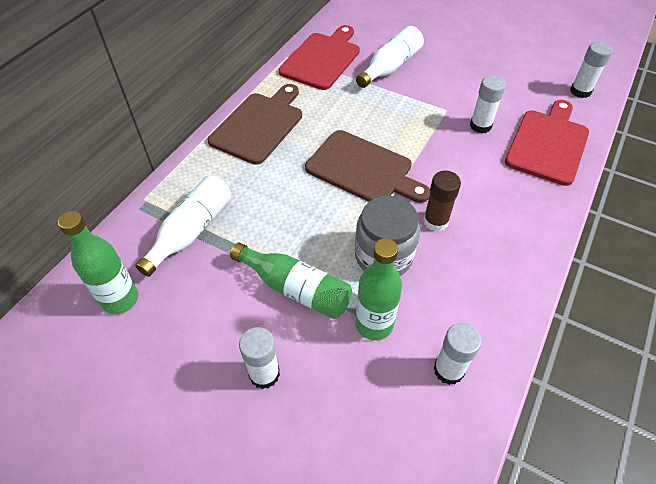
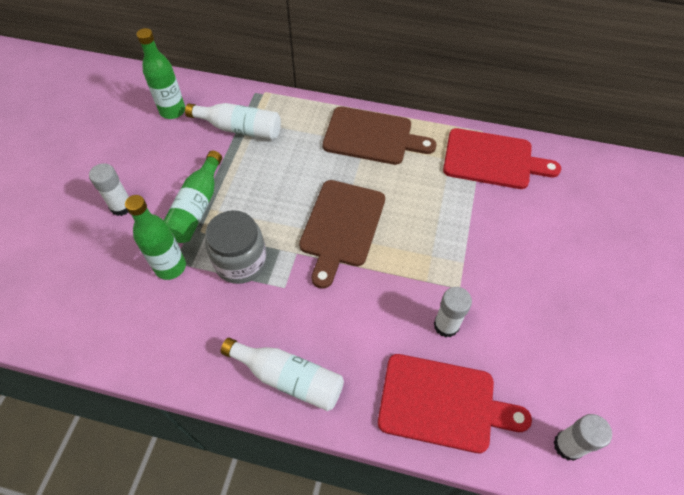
camera: 75 degrees right, 5 degrees up
(390, 67) = (510, 222): white bottle -> white bottle (288, 378)
(435, 221) = (291, 297): brown glue stick -> none
(448, 370) = (133, 327): white glue stick -> none

